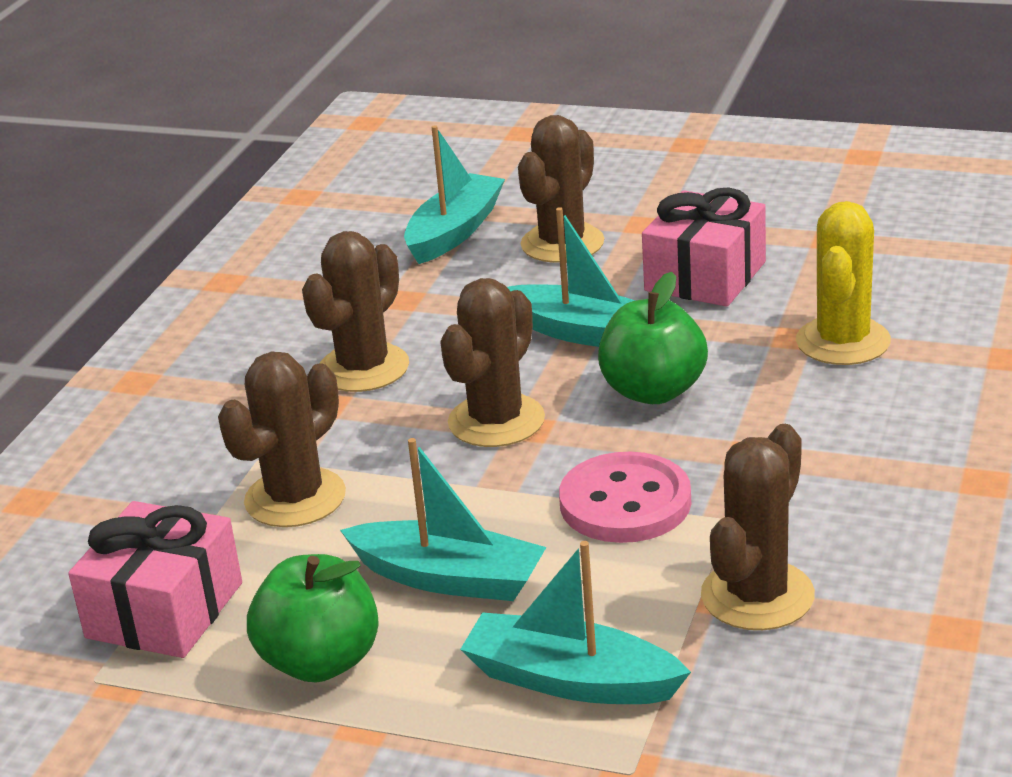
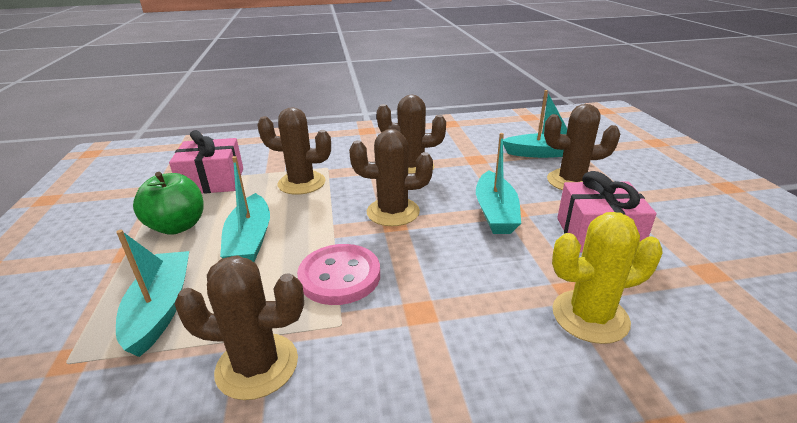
camera: 60 degrees right, 0 degrees up
(653, 391) = (459, 252): green apple -> none

